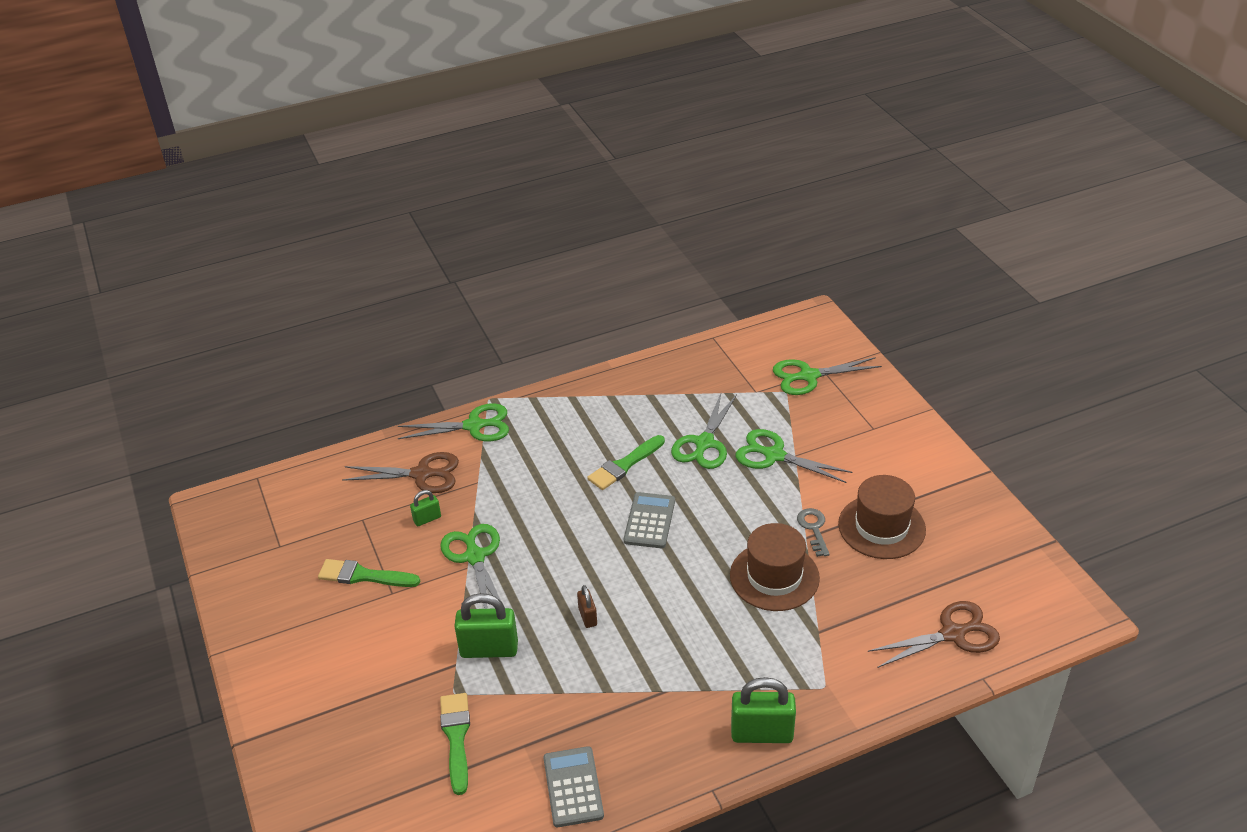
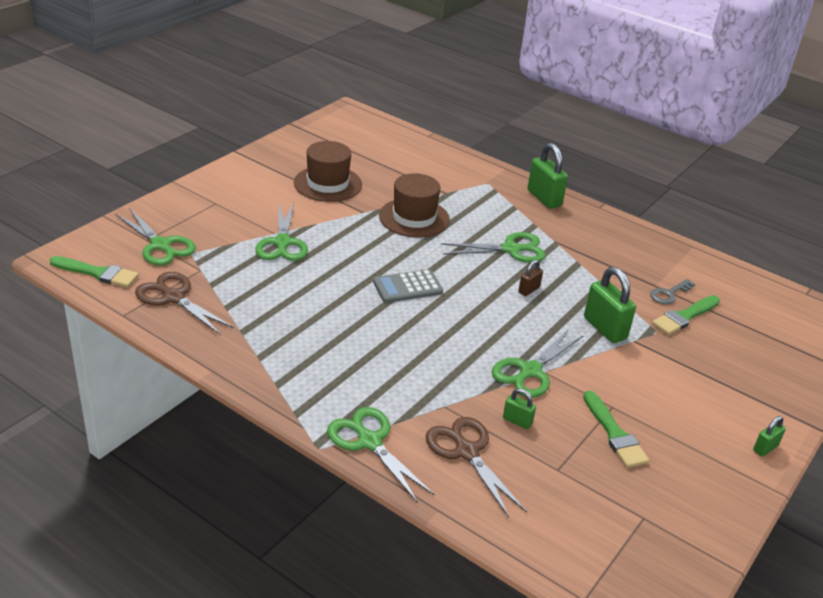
camera: 125 degrees left, 5 degrees down
(260, 677) = (765, 448): none -> green padlock
(573, 787) = (657, 256): grey calculator -> none
(624, 465) = (352, 319): green brush -> green brush (98, 273)
(704, 443) = (291, 282): green scissors -> green scissors (511, 249)
(813, 528) = (352, 210): grey key -> grey key (669, 294)
(952, 634) = (403, 148): brown scissors -> brown scissors (174, 297)

